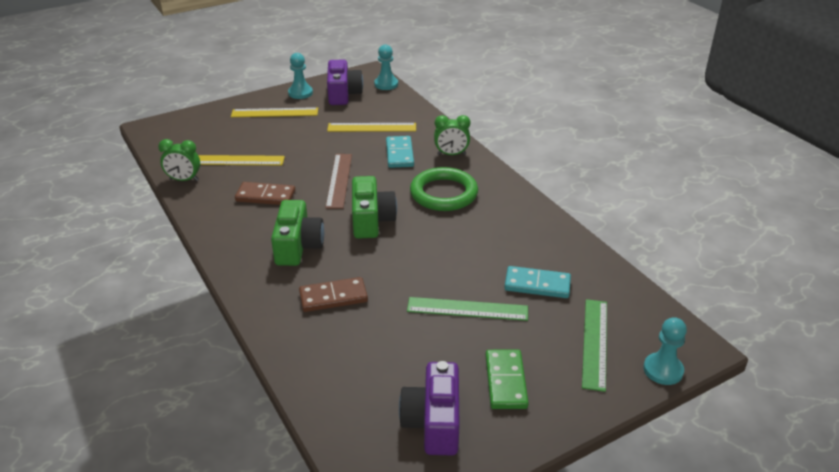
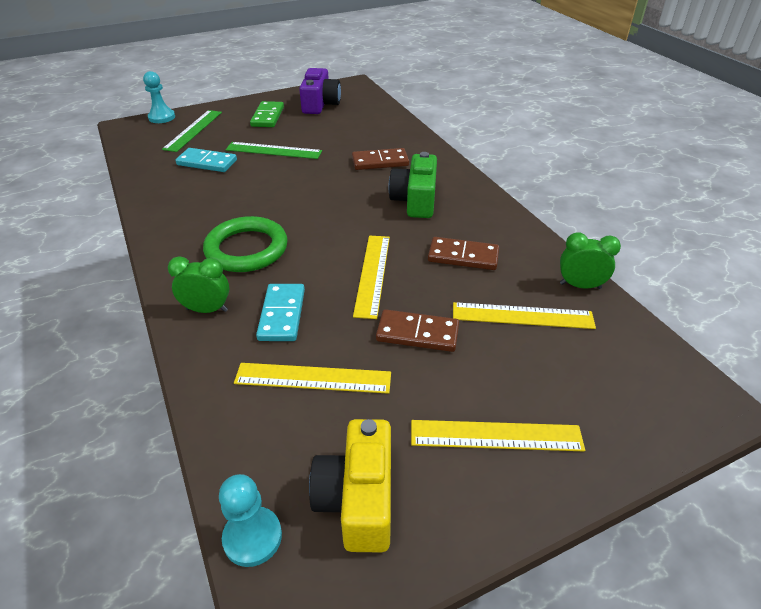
camera: 175 degrees left, 5 degrees up
(300, 93) = (455, 511): turquoise pawn -> none
(309, 148) = (417, 333): none -> brown domino
(339, 180) = (372, 274): brown ruler -> yellow ruler
(343, 94) = (358, 499): purple camera -> yellow camera
(371, 220) = (338, 222): green camera -> none

